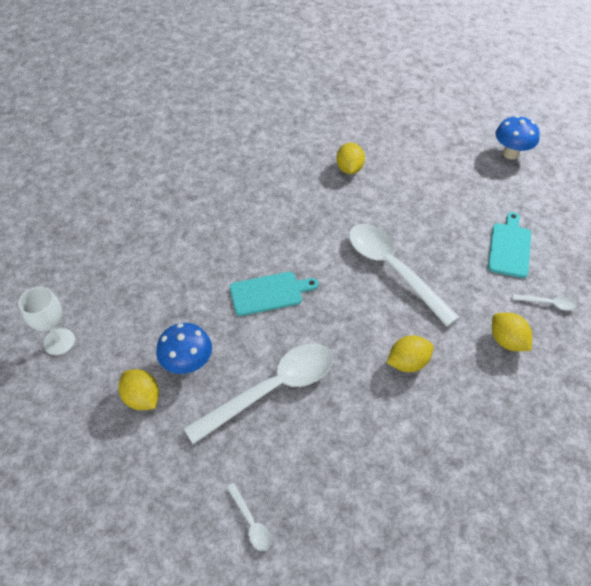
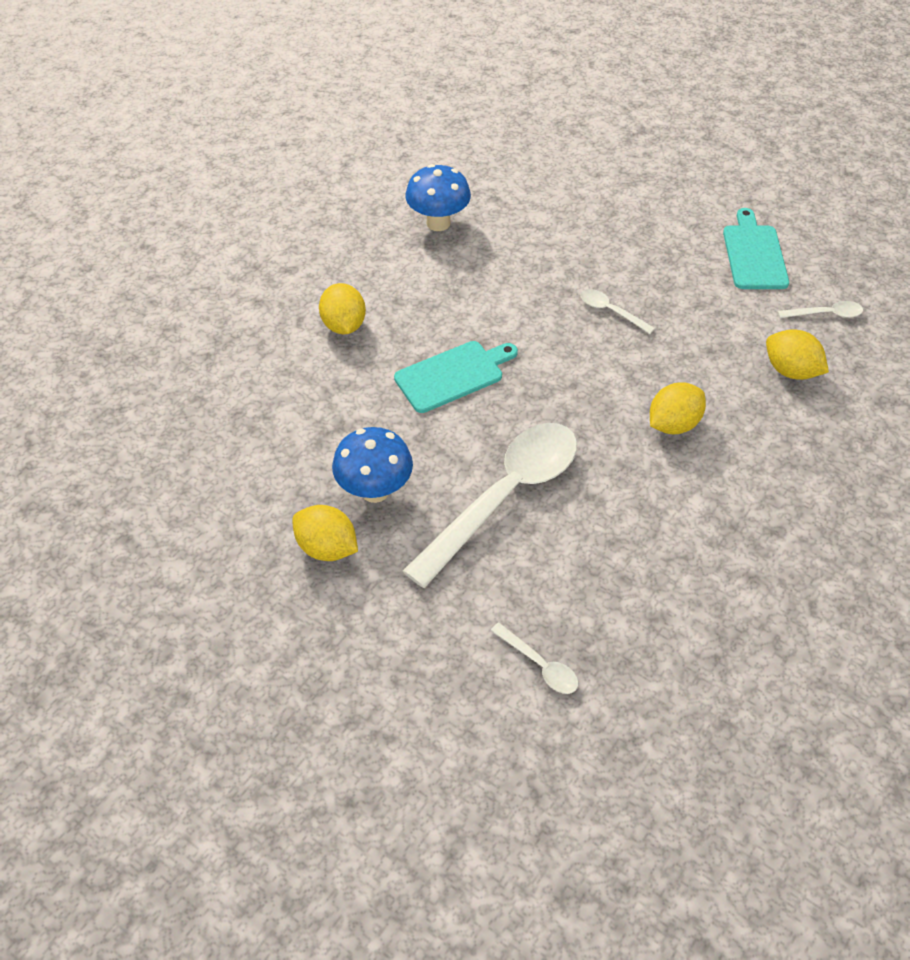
camera: 15 degrees left, 0 degrees up
(59, 341) = (173, 501): white goblet -> none
(349, 169) = (502, 191): yellow lemon -> yellow lemon (344, 325)
(393, 269) = (611, 311): white spoon -> white spoon, size x0.41
(510, 154) = (714, 134): blue mushroom -> blue mushroom (438, 223)

